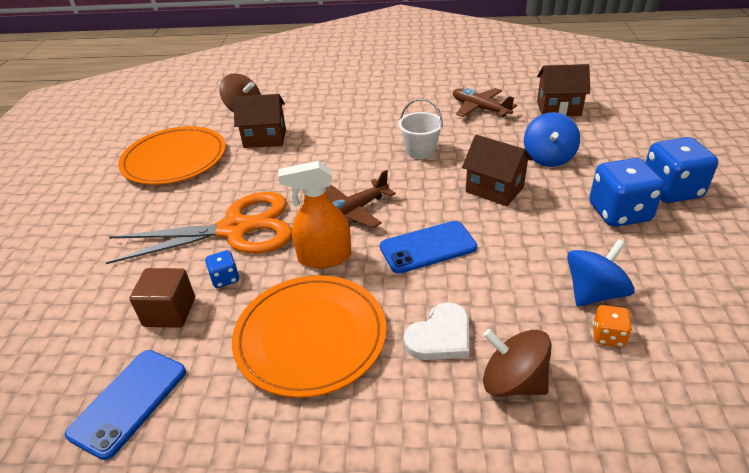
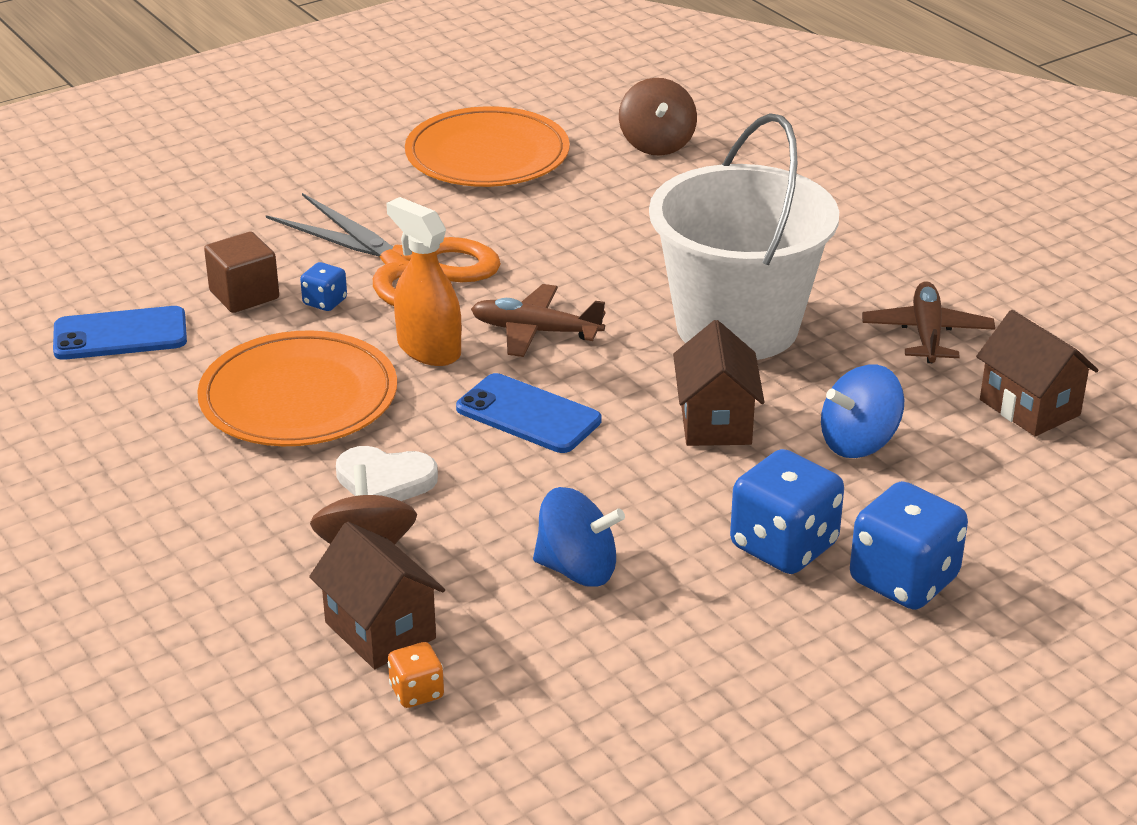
camera: 50 degrees right, 5 degrees down
(265, 138) = (612, 193): brown house -> brown house (380, 630)
(420, 151) = (737, 327): white bucket -> white bucket, size x2.39
(608, 336) = (507, 600): orange dice -> orange dice (416, 692)

